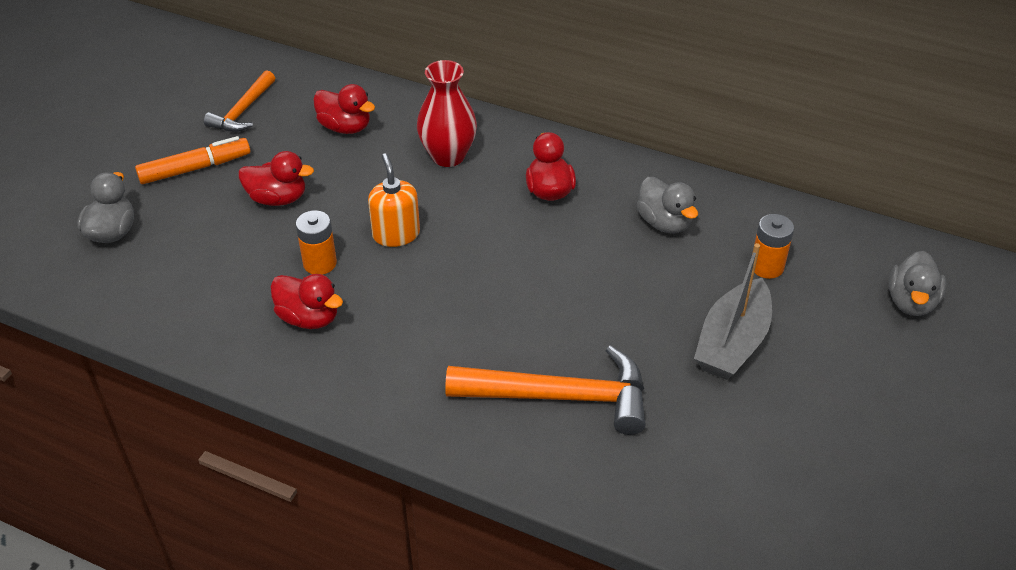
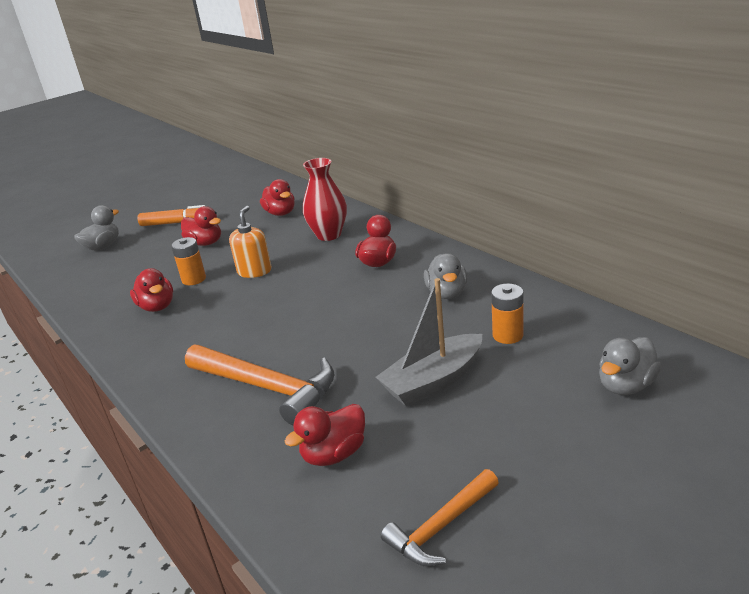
camera: 30 degrees right, 15 degrees down
(243, 111) = (231, 199): orange hammer -> orange hammer (441, 526)
(697, 454) = (334, 454): none -> red duck

